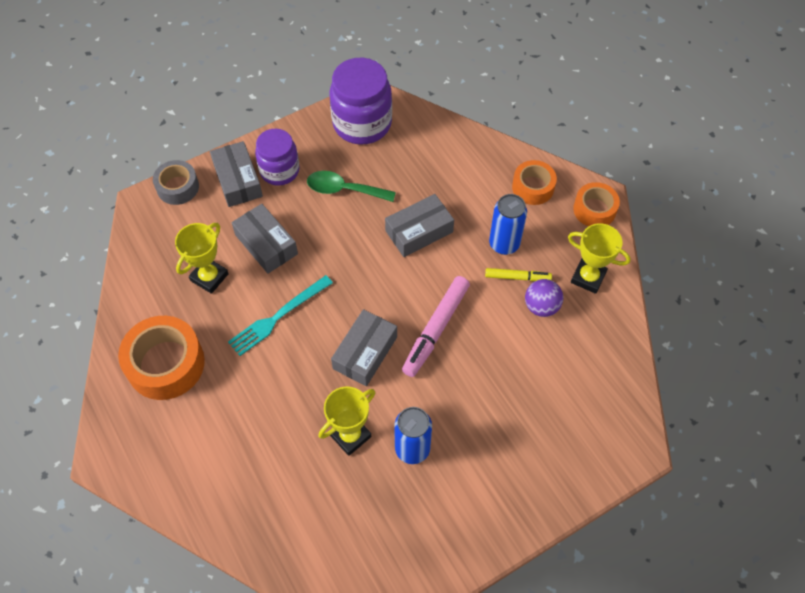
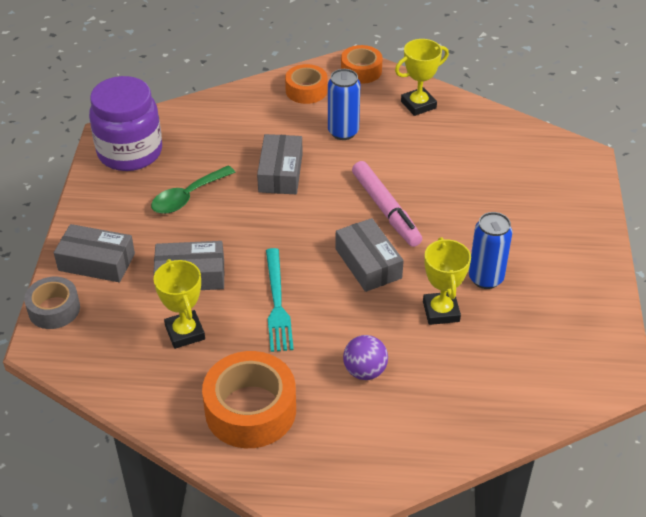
camera: 55 degrees left, 15 degrees down
(279, 171) = (119, 228): purple jar -> none
(517, 277) = (381, 140): yellow marker -> none
(541, 306) = (420, 141): purple ball -> purple ball (365, 371)

